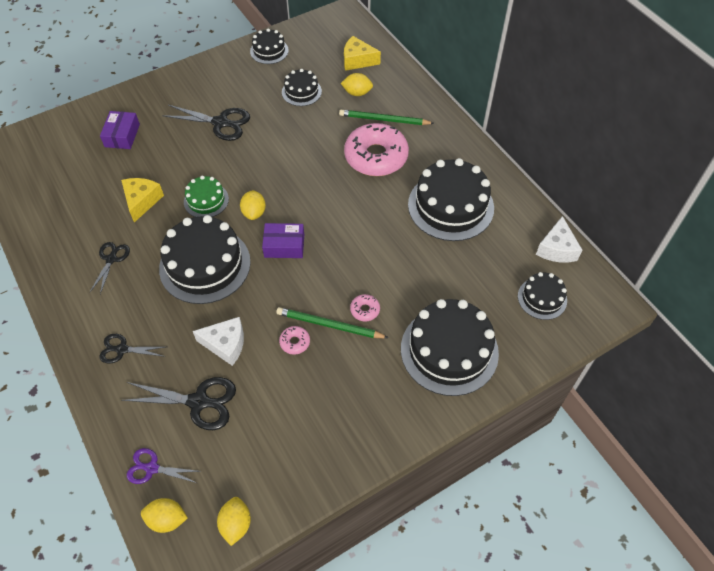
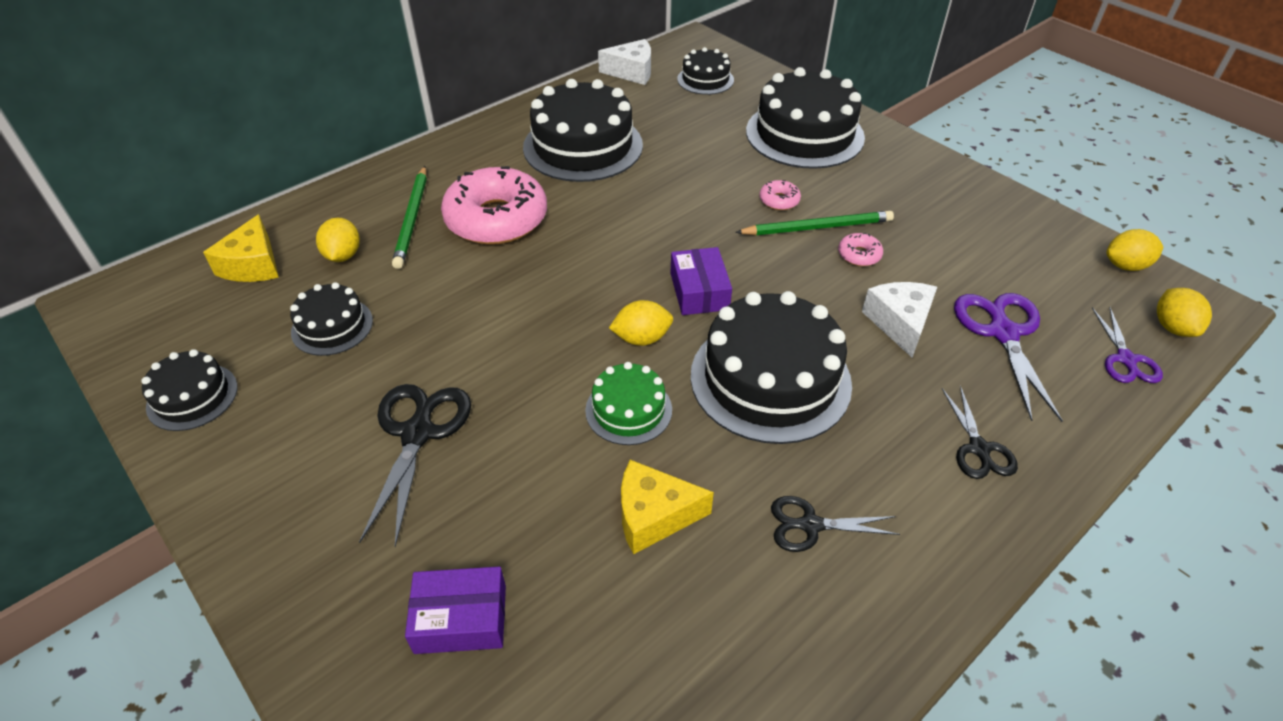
camera: 100 degrees left, 10 degrees down
(199, 402) = (1003, 332): black scissors -> purple scissors
(330, 325) = (817, 227): green pencil -> green pencil turned 105 degrees counterclockwise

